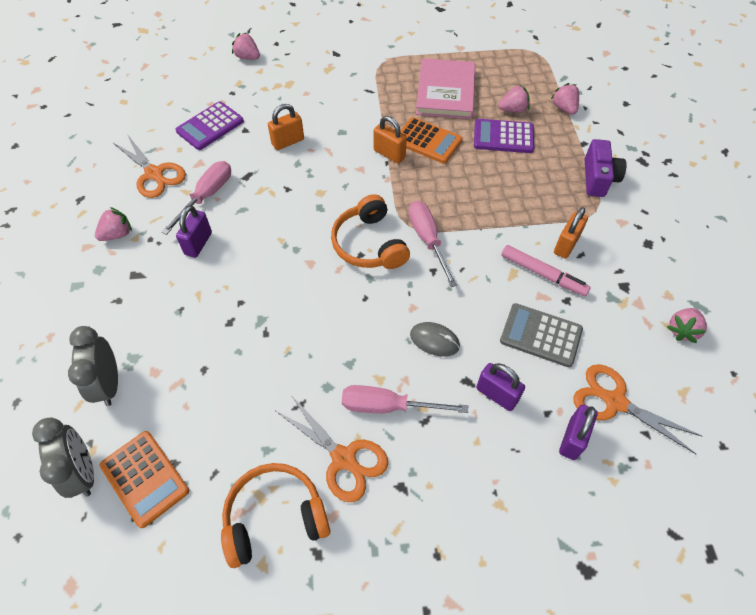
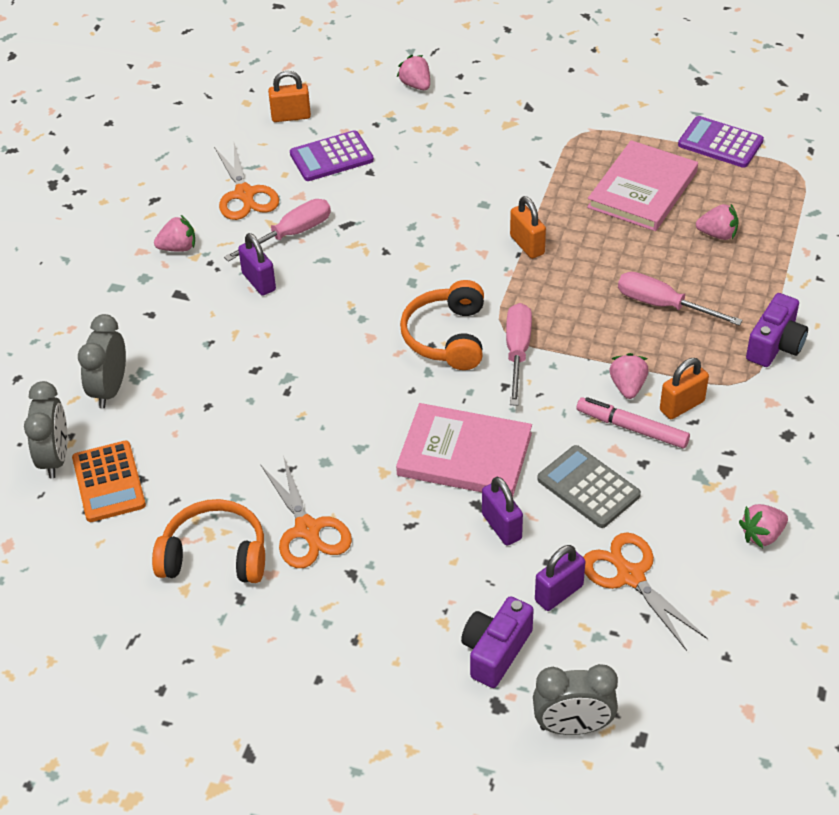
camera: 25 degrees right, 10 degrees down
(198, 243) = (259, 282): purple padlock -> purple padlock turned 75 degrees counterclockwise
(288, 142) = (413, 199): orange padlock -> orange padlock (291, 116)
(388, 406) = (378, 499): pink screwdriver -> pink screwdriver (663, 305)
(427, 141) = (583, 243): orange calculator -> none
(434, 340) = (464, 455): grey mouse -> pink book
(503, 137) = (683, 263): purple calculator -> purple calculator (720, 143)
(543, 274) = (632, 428): pink marker -> pink marker turned 150 degrees clockwise
(555, 516) = (495, 651): none -> purple camera
(564, 108) = (787, 250): pink strawberry -> pink strawberry (627, 386)
(655, 565) = (573, 726): none -> grey clock

